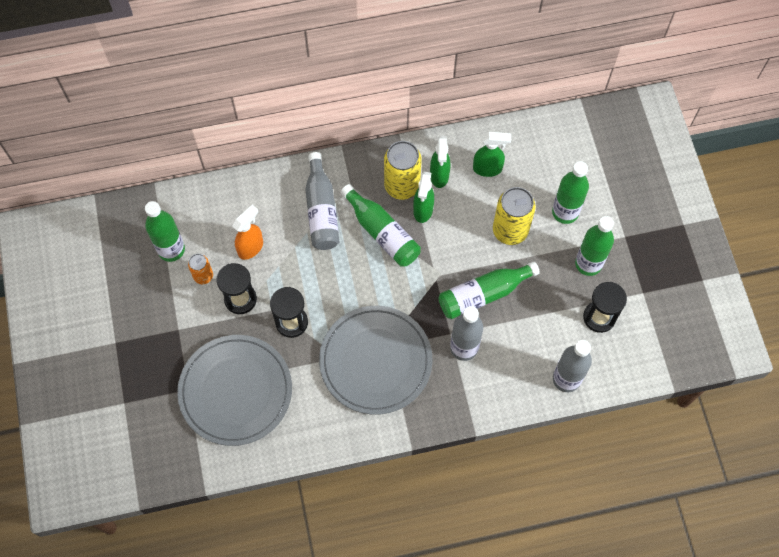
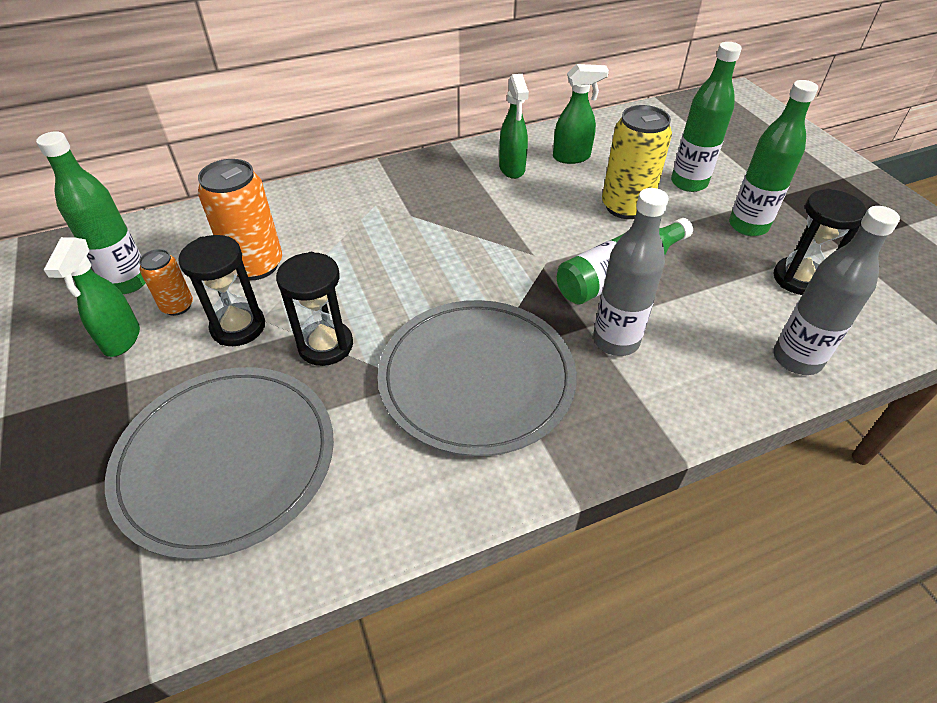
camera: 10 degrees left, 20 degrees down
(251, 247) = (256, 265): orange spray bottle -> orange can
(321, 210) = (359, 216): grey bottle -> none
(382, 232) = (449, 228): green bottle -> none
(402, 186) = (465, 182): yellow can -> none
(423, 210) = (500, 201): green spray bottle -> green spray bottle (121, 340)

